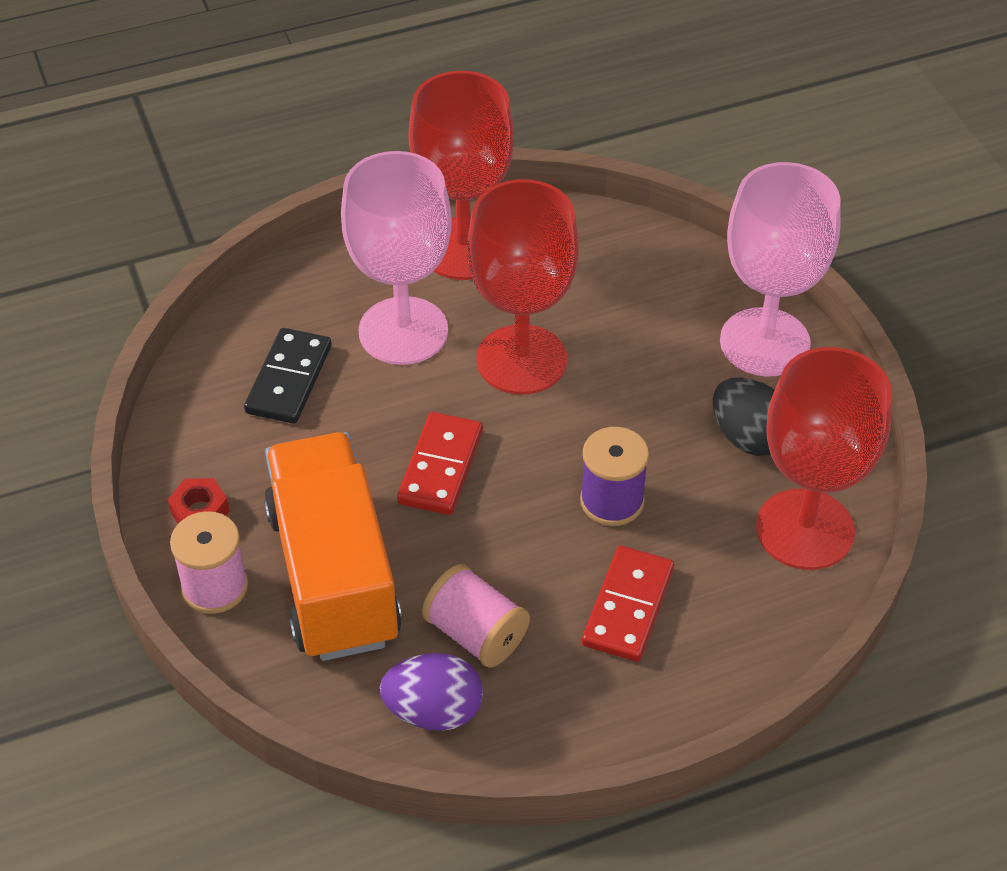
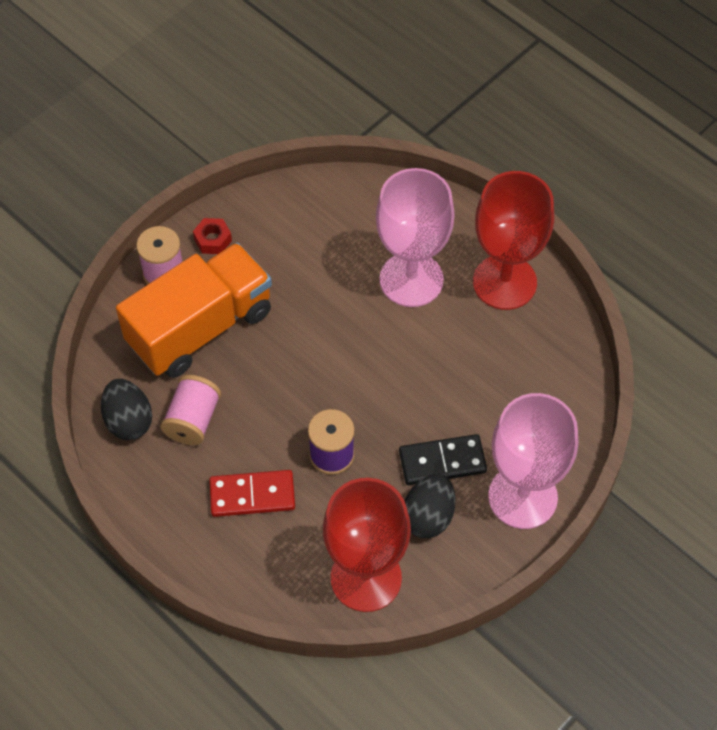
camera: 65 degrees right, 10 degrees up
(289, 379) = (337, 237): black domino -> black domino (442, 462)
(434, 711) = (128, 421): purple egg -> black egg
(440, 467) = (310, 348): red domino -> none
(521, 360) = (424, 356): red goblet -> none

